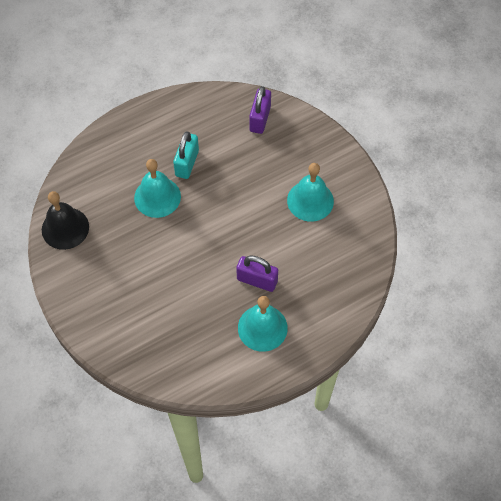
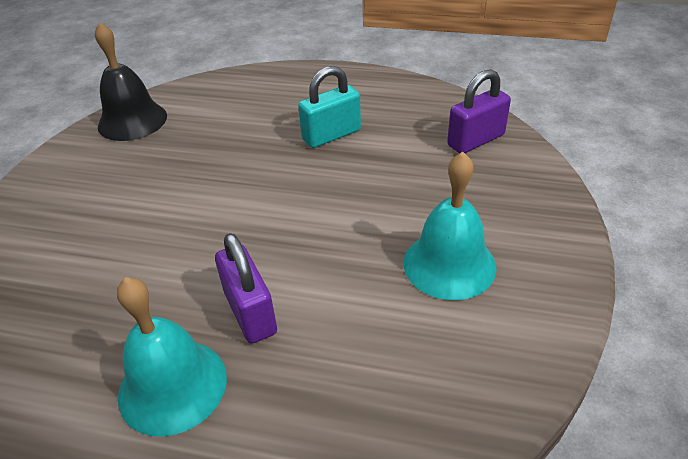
camera: 45 degrees right, 20 degrees down
(157, 197) = (257, 146): turquoise bell -> none

